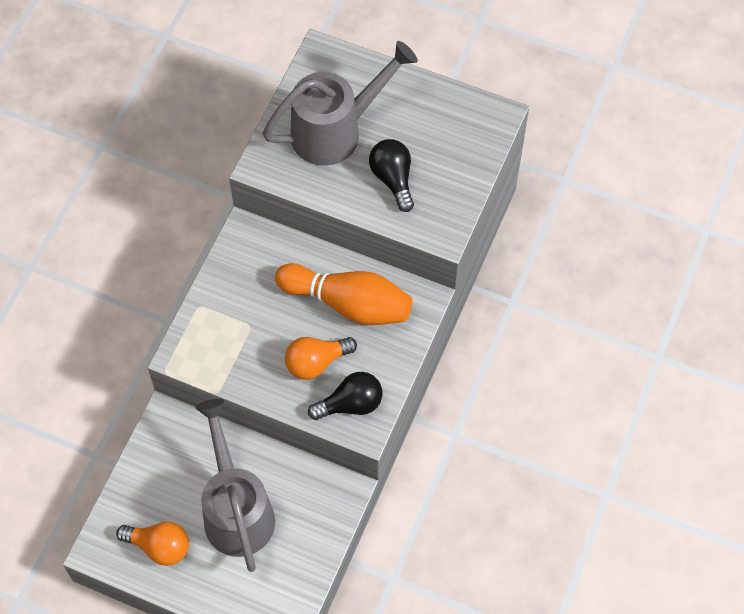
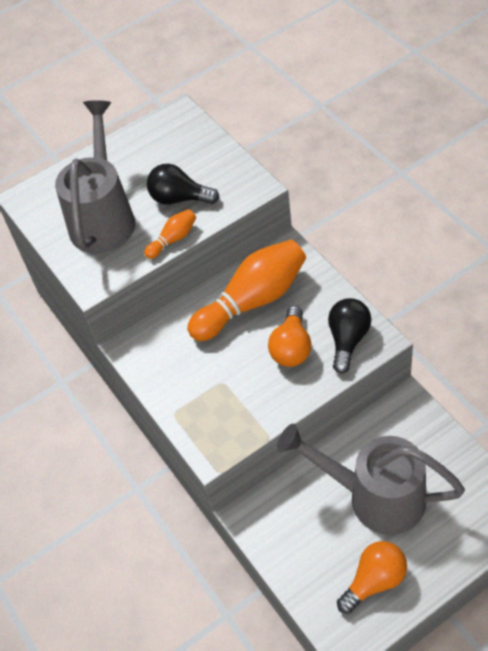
camera: 50 degrees left, 10 degrees down
(343, 201) = (173, 239): none -> orange bowling pin

